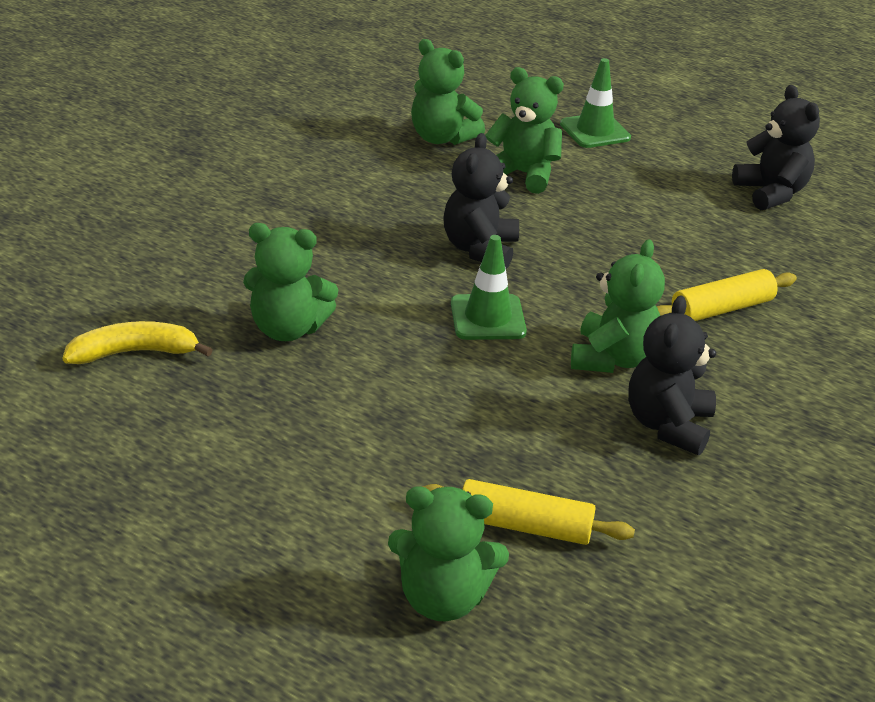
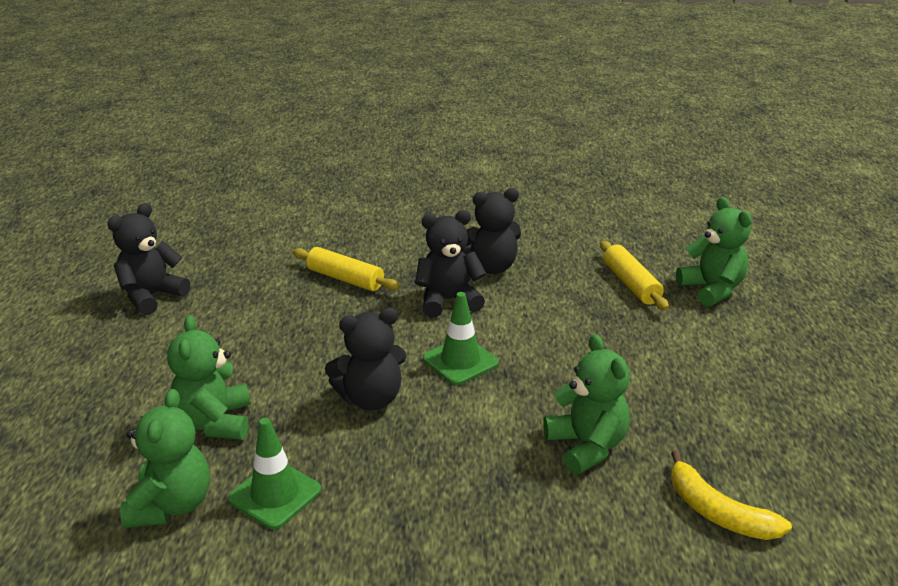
camera: 120 degrees left, 5 degrees down
(595, 131) = (87, 410): green traffic cone -> green traffic cone (275, 494)
(612, 358) = (448, 301): green teddy bear -> black teddy bear

